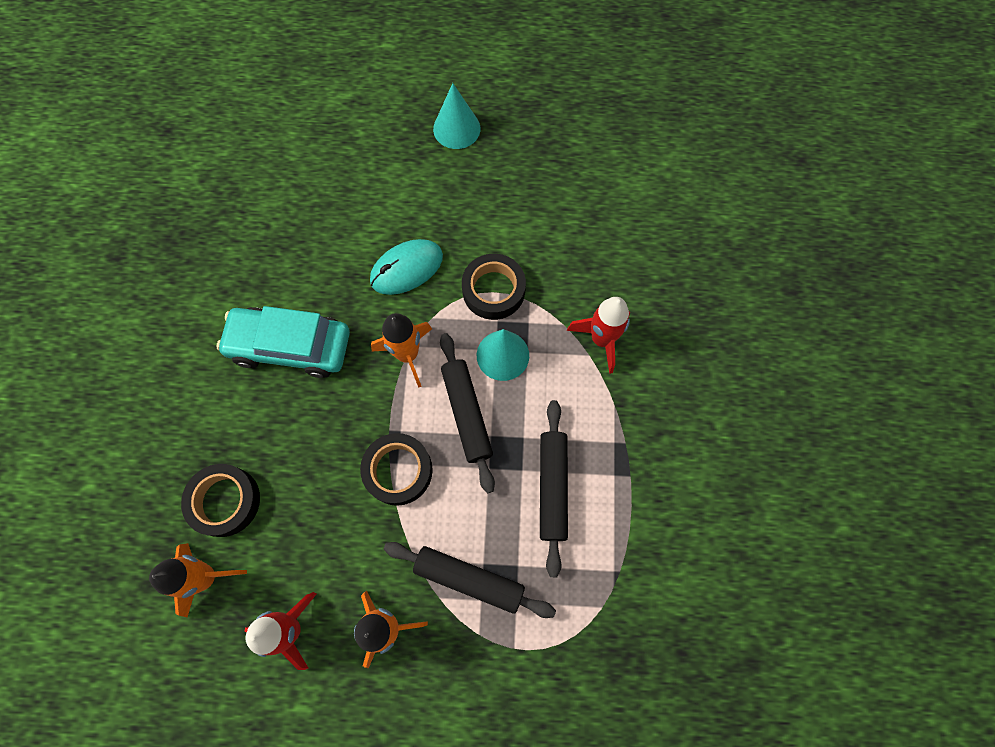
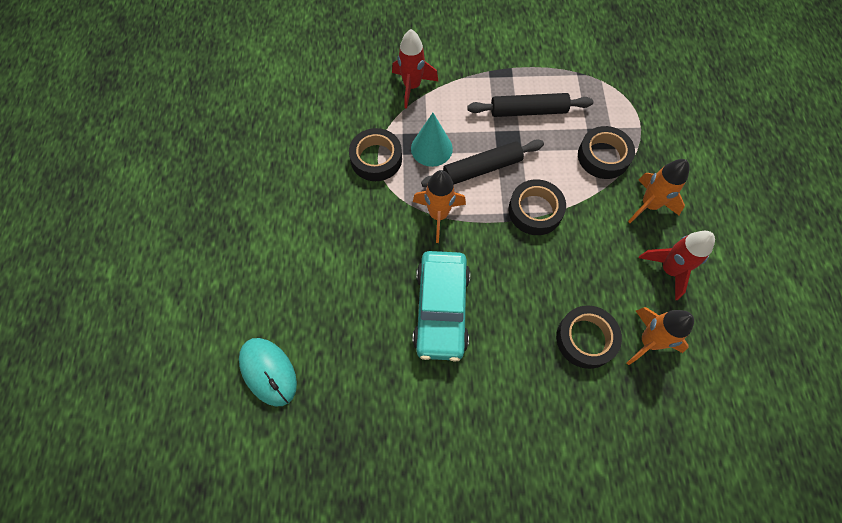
camera: 95 degrees left, 5 degrees down
(406, 268) = (359, 225): turquoise mouse -> turquoise mouse (268, 372)
(456, 128) = (216, 200): turquoise cone -> none
(469, 579) = (603, 156): black rolling pin -> black tape

